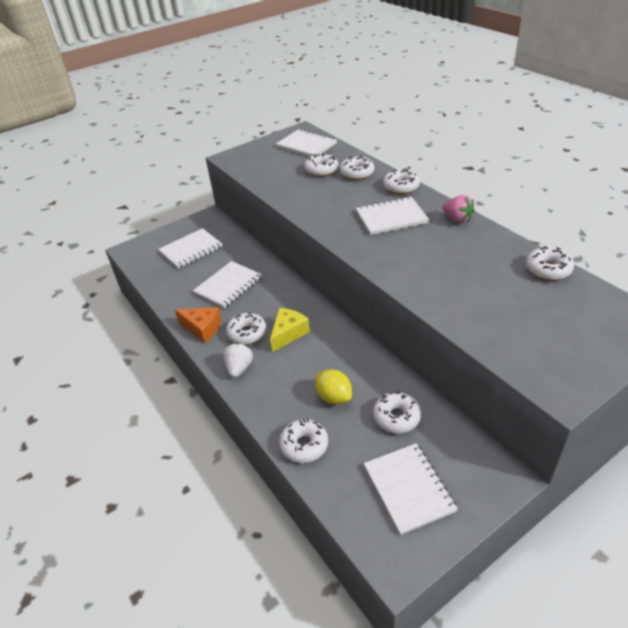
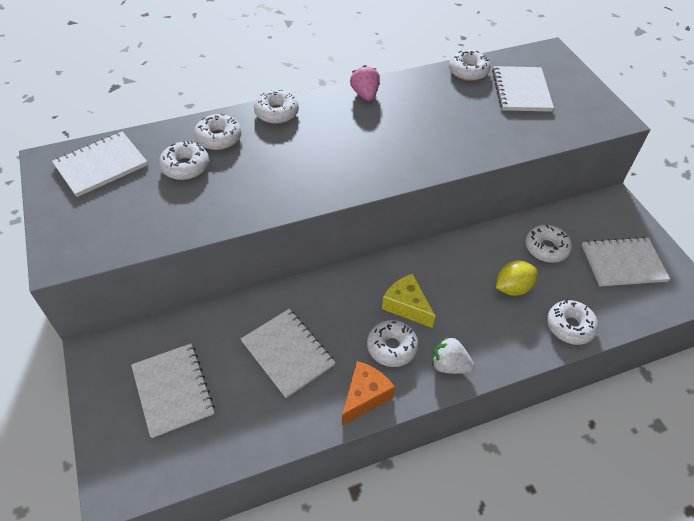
camera: 80 degrees left, 10 degrees up
(391, 217) = (335, 137): white notebook -> white notebook (521, 90)
(457, 219) = (365, 94): pink strawberry -> pink strawberry turned 75 degrees counterclockwise

